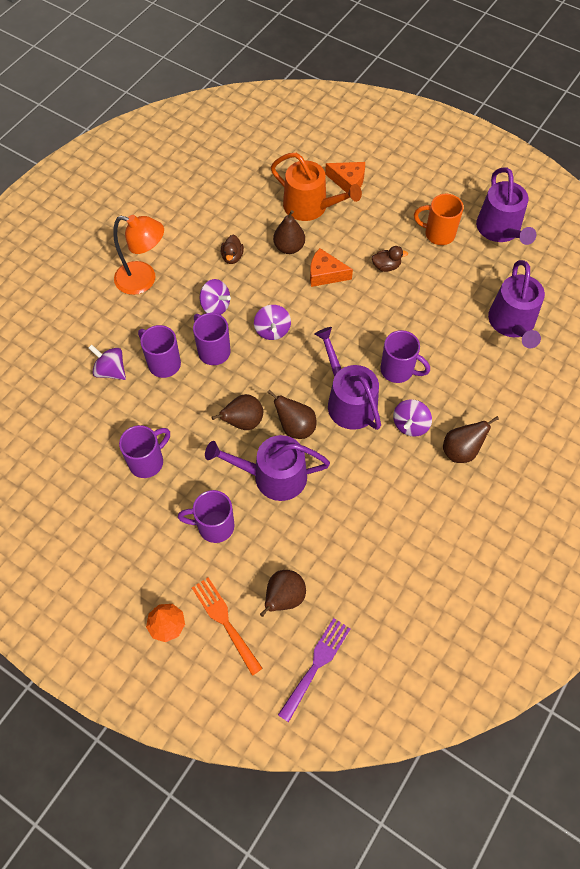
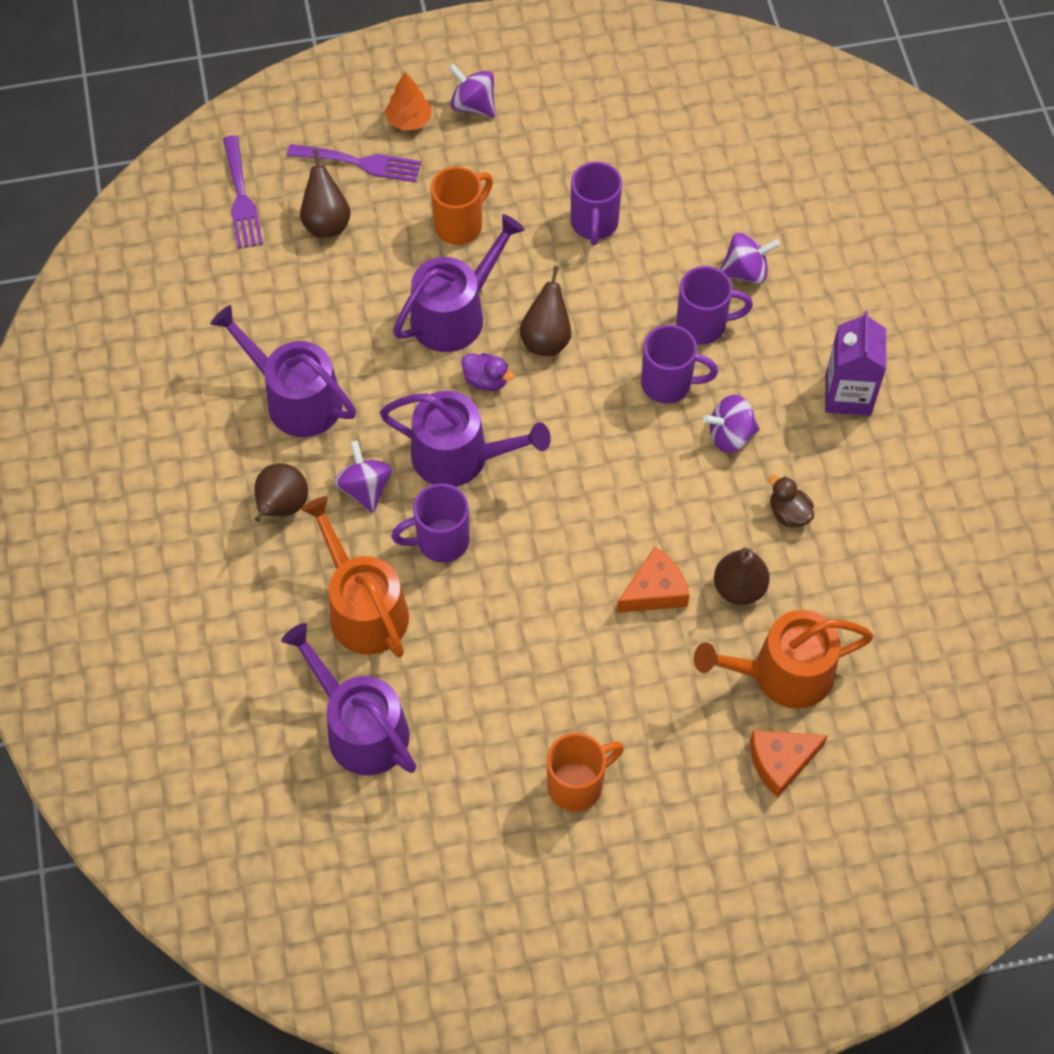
camera: 135 degrees right, 0 degrees up
(144, 280) = (848, 394): orange lamp -> purple carton
(214, 526) = (460, 225): purple mug -> orange mug
(225, 621) = (360, 163): orange fork -> purple fork
(272, 330) = (633, 463): purple spinning top -> purple spinning top (473, 105)
(295, 427) = (486, 380): brown pear -> purple duck
(386, 266) = (593, 670): brown duck -> none
(464, 370) = (363, 608): none -> orange watering can
(500, 230) = (502, 871): purple watering can -> purple watering can (296, 399)

